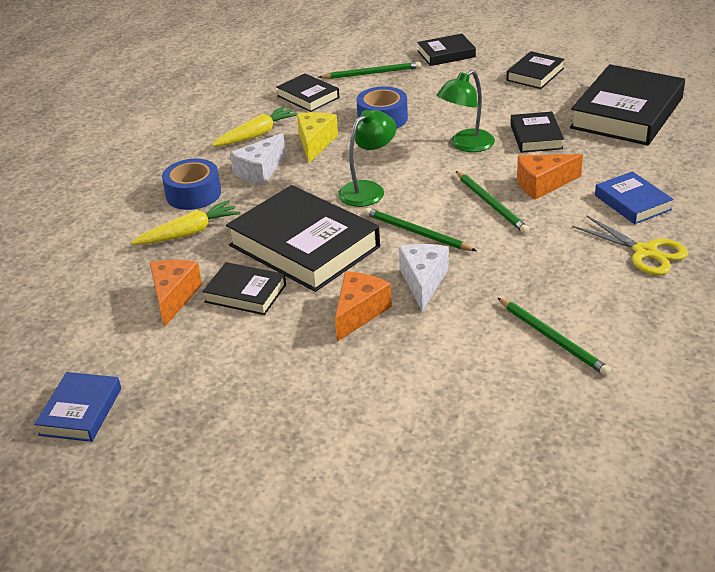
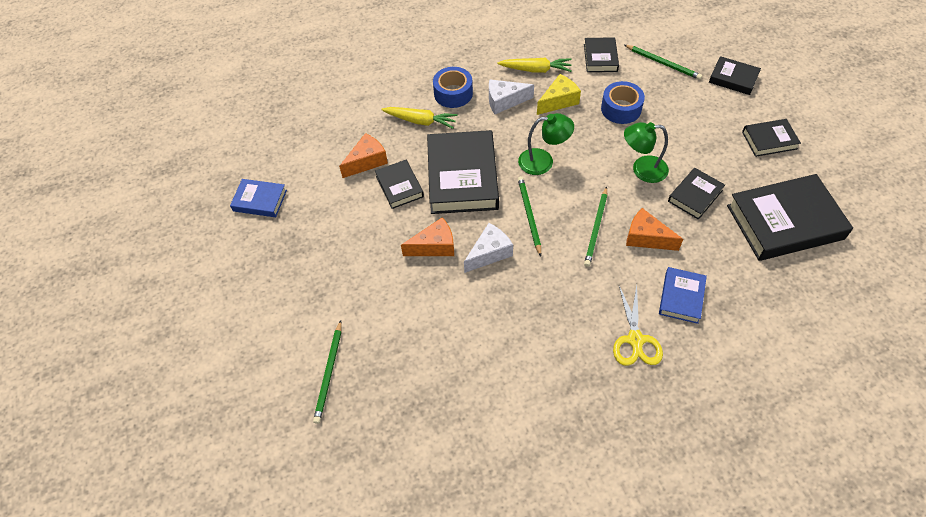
camera: 45 degrees right, 20 degrees up
(81, 411) = (260, 200): blue book -> blue book turned 45 degrees clockwise
(552, 338) = (504, 350): green pencil -> green pencil (329, 373)

